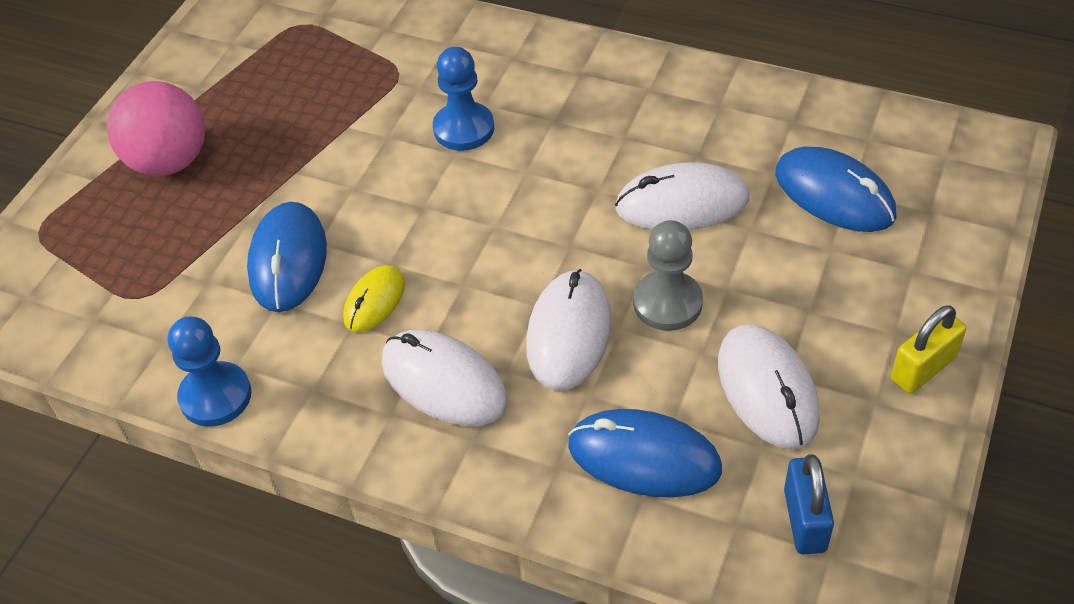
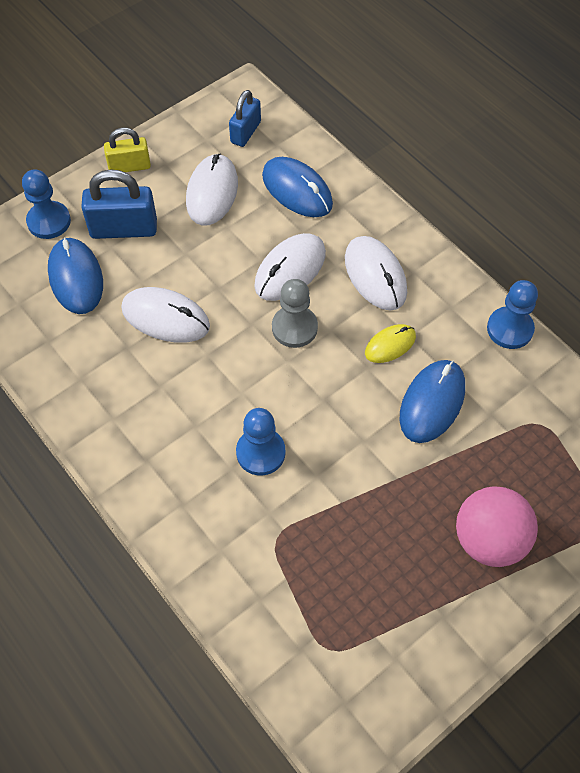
camera: 155 degrees left, 10 degrees up
(667, 303) = (224, 260): grey pawn -> grey pawn (294, 328)
(838, 278) = (124, 229): none -> blue padlock
(943, 241) = (49, 221): none -> blue pawn

